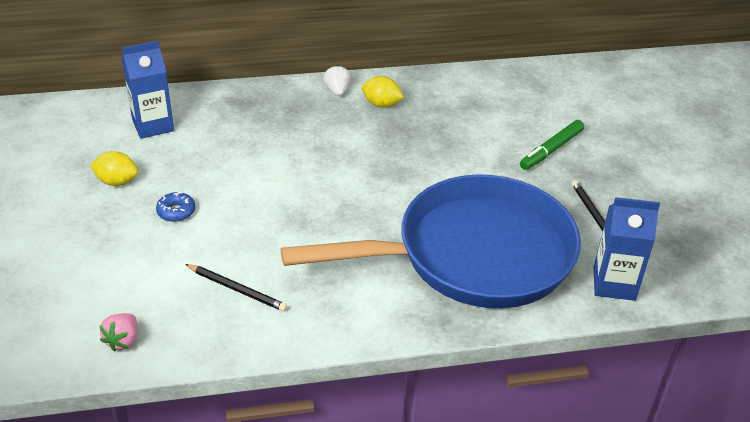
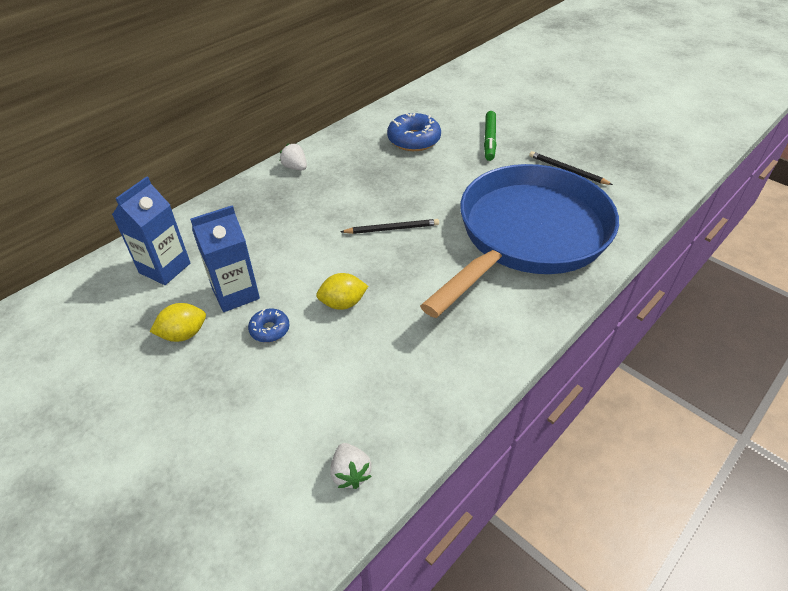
camera: 35 degrees left, 5 degrees up
(123, 340) = (350, 473): pink strawberry -> white strawberry
(237, 289) = (396, 363): black pencil -> black pencil (392, 229)
(381, 104) = (340, 162): yellow lemon -> yellow lemon (343, 303)
(474, 115) = (414, 140): none -> blue donut
(614, 284) = (628, 206): blue carton -> blue carton (235, 293)

